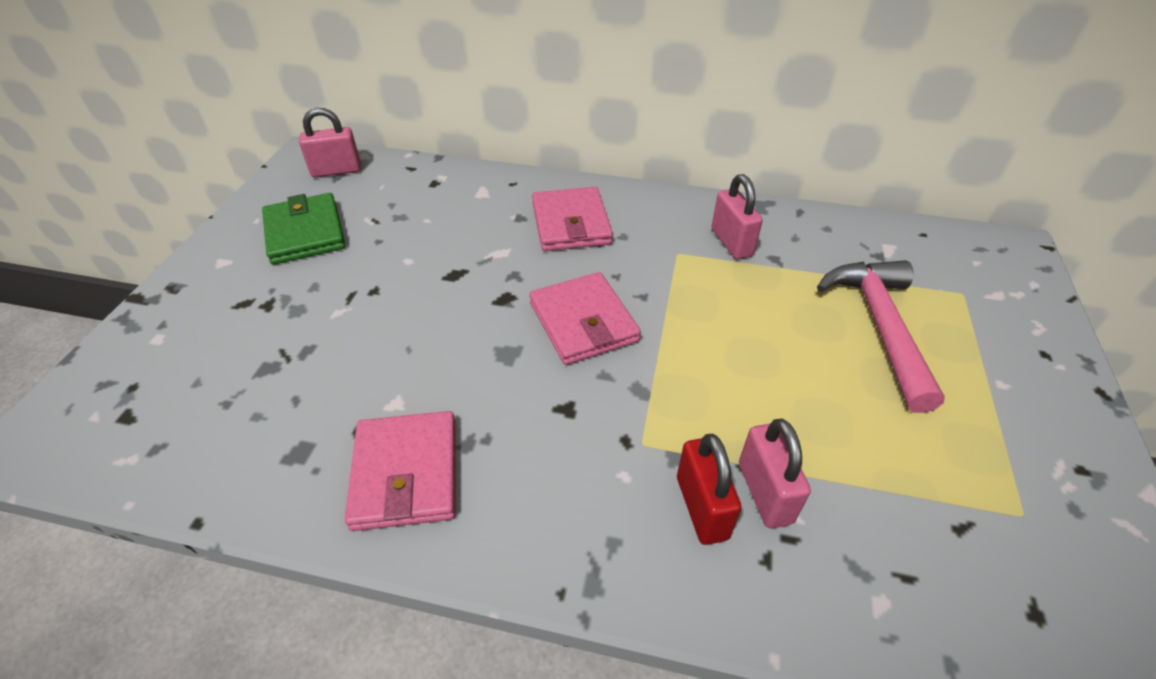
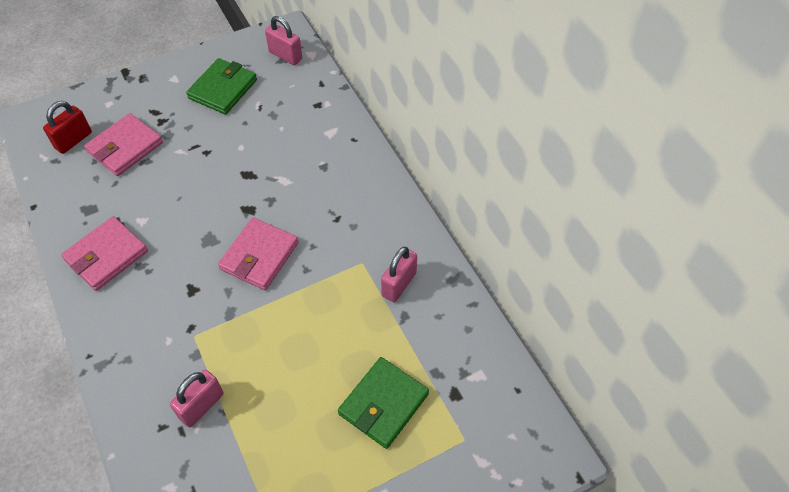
camera: 50 degrees right, 10 degrees up
(571, 224) = (340, 194): pink wallet -> pink wallet (125, 147)
(701, 508) = (172, 383): red padlock -> red padlock (73, 140)
(879, 326) = (383, 404): pink hammer -> green wallet

